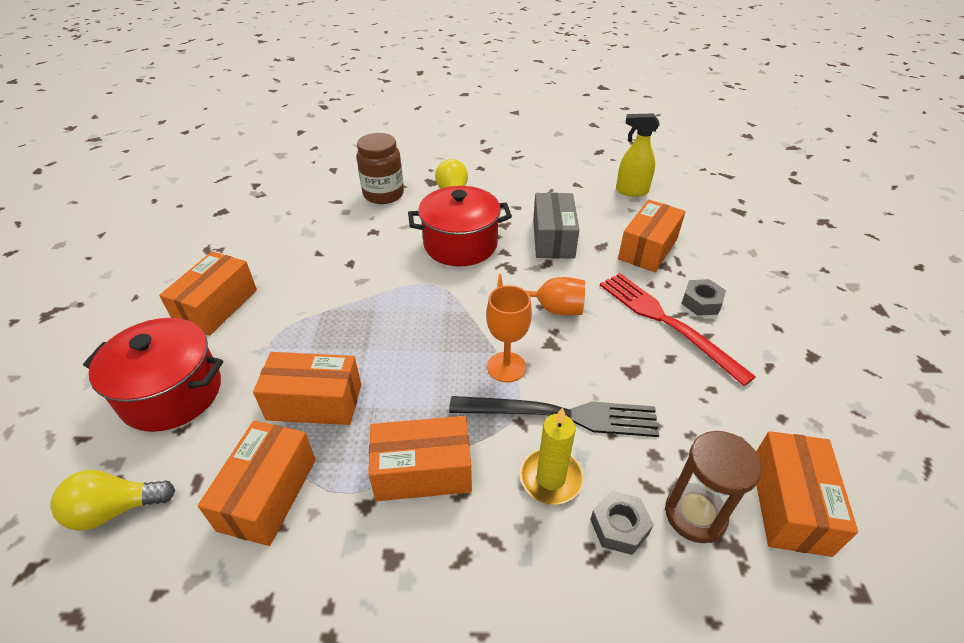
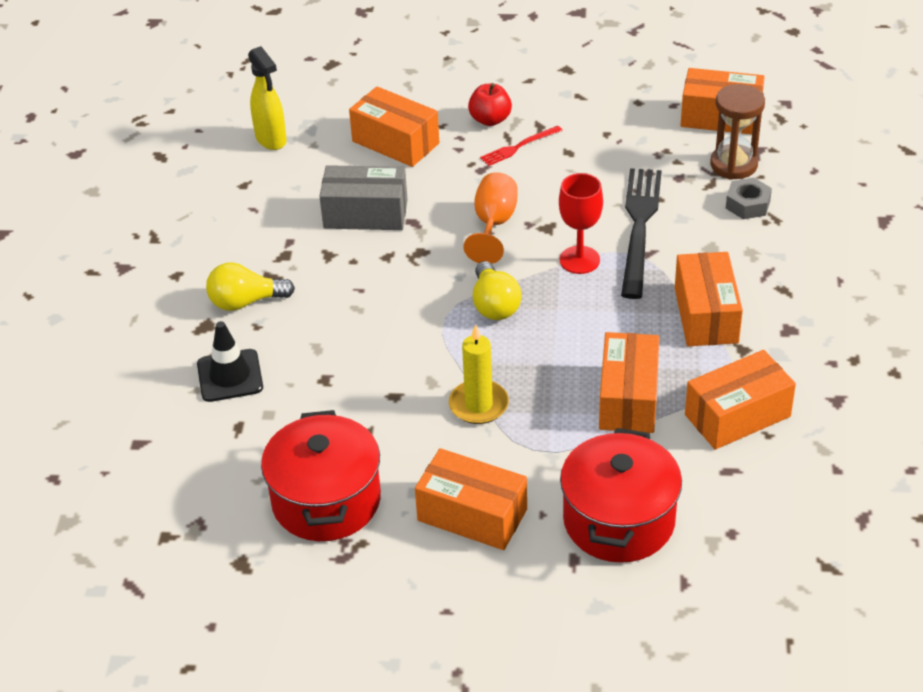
camera: 85 degrees left, 0 degrees up
(116, 509) = (763, 523): yellow light bulb -> yellow light bulb (494, 305)
(268, 494) = (737, 416): orange box -> orange box turned 45 degrees counterclockwise
(383, 194) = (230, 376): brown jar -> black traffic cone
(460, 244) = (366, 294): red pot -> red pot (326, 501)
(506, 367) = (579, 260): orange goblet -> red goblet
(550, 478) = (707, 238): yellow candle -> yellow candle (478, 405)
(631, 191) = (271, 139): yellow spray bottle -> yellow spray bottle turned 45 degrees counterclockwise
(666, 322) = (519, 147): red fork -> red fork, size x0.50
(701, 302) = (490, 119): grey nut -> red apple

